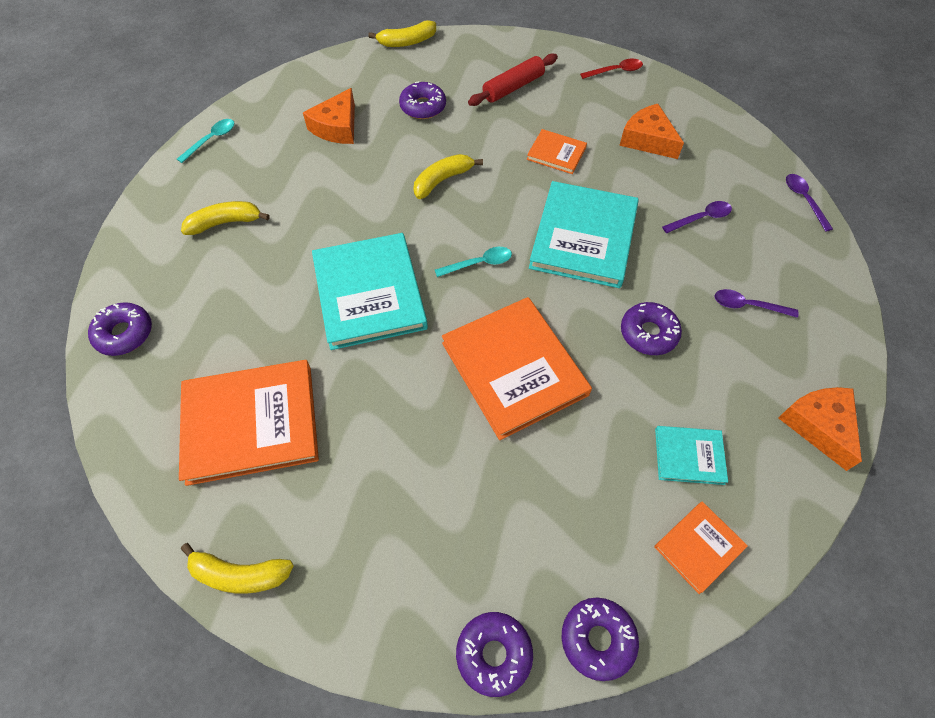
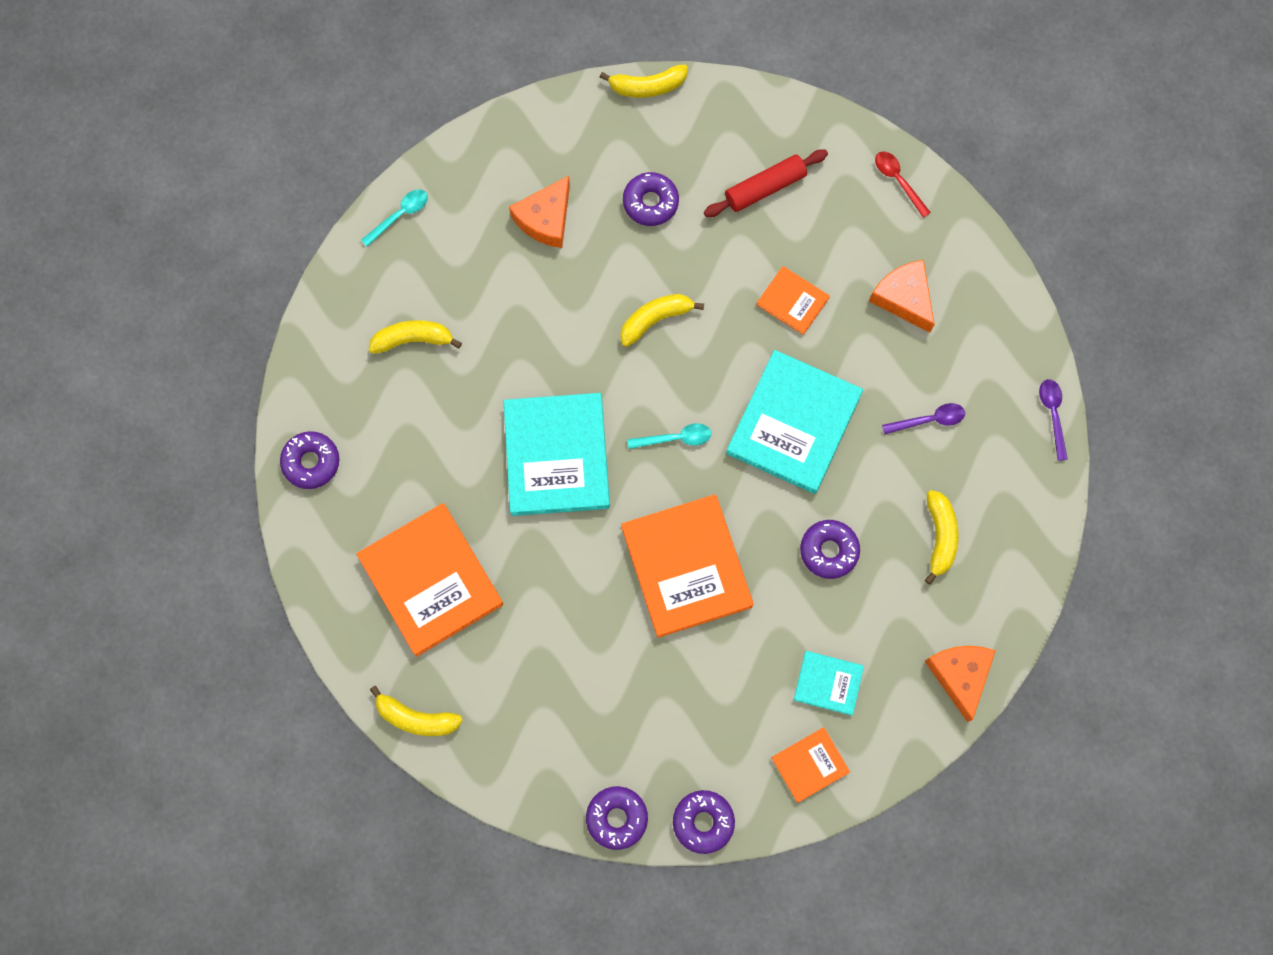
camera: 10 degrees right, 15 degrees up
(251, 423) = (431, 580): orange book -> orange book turned 60 degrees clockwise
(616, 71) = (898, 181): red spoon -> red spoon turned 120 degrees counterclockwise
(747, 305) = (940, 536): purple spoon -> yellow banana

